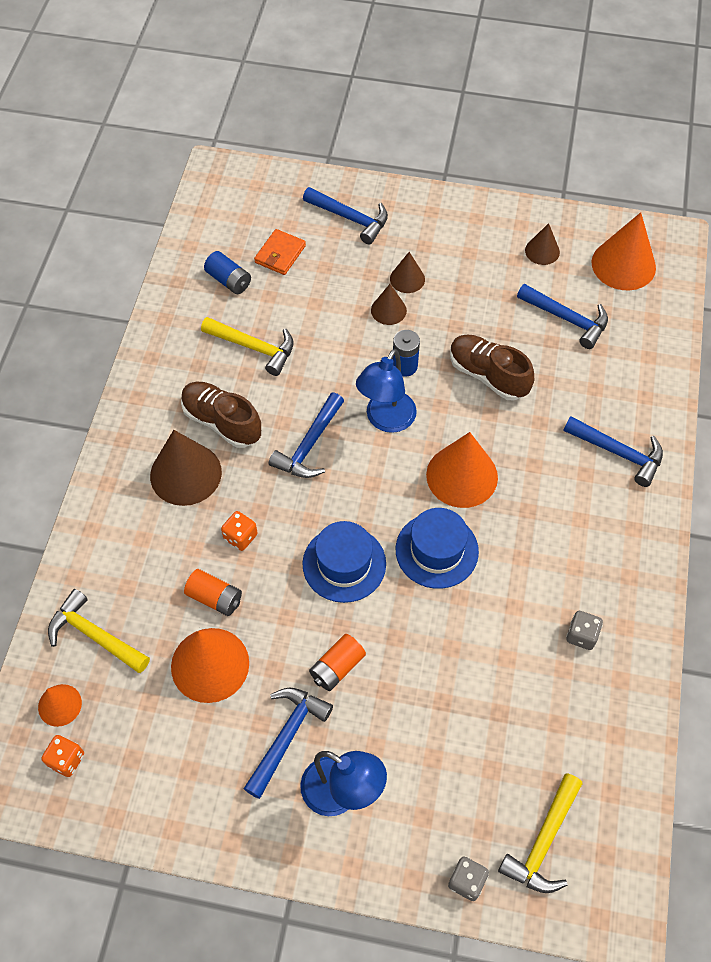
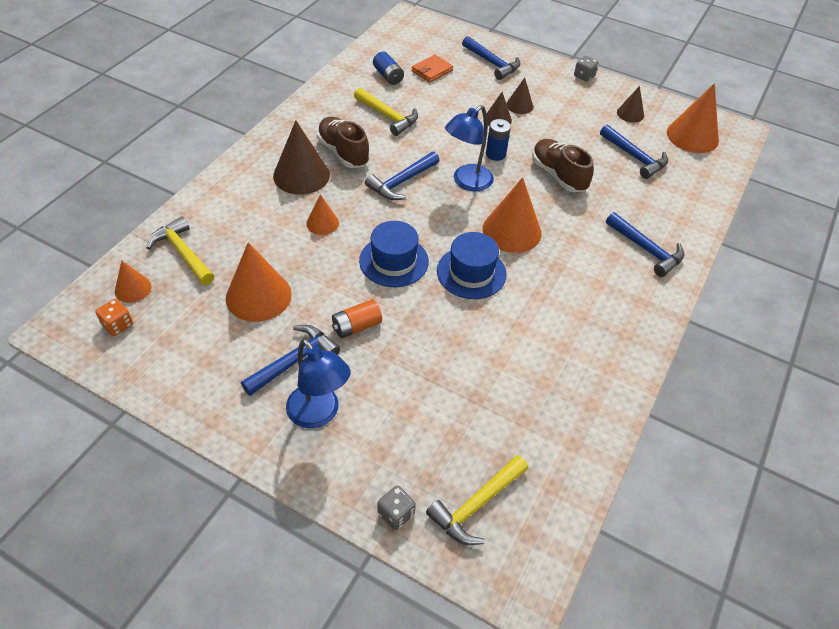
camera: 15 degrees right, 10 degrees down
(215, 598) = (284, 255): orange battery -> none
(240, 537) = (322, 223): orange dice -> orange cone
(581, 635) = (569, 363): grey dice -> grey dice (584, 76)

